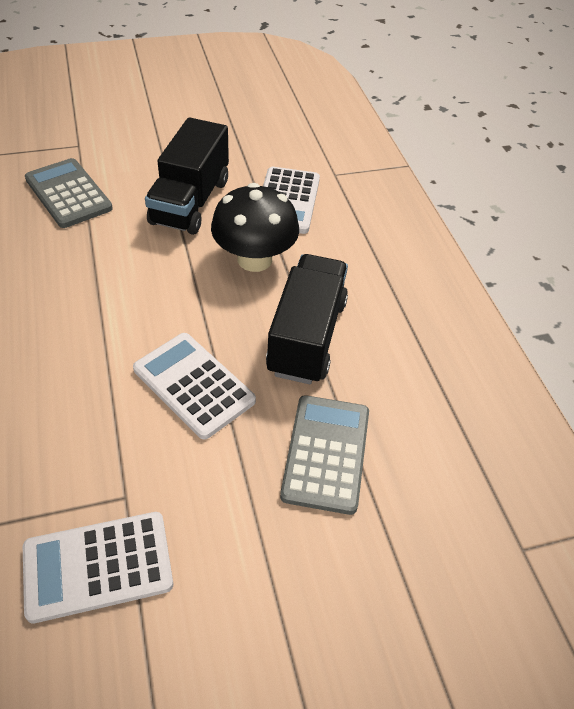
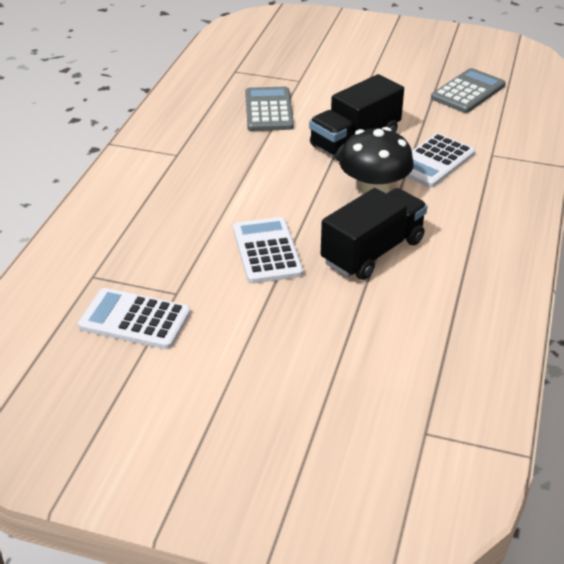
camera: 35 degrees right, 10 degrees down
(326, 453) = (327, 322): grey calculator -> grey calculator (468, 92)

